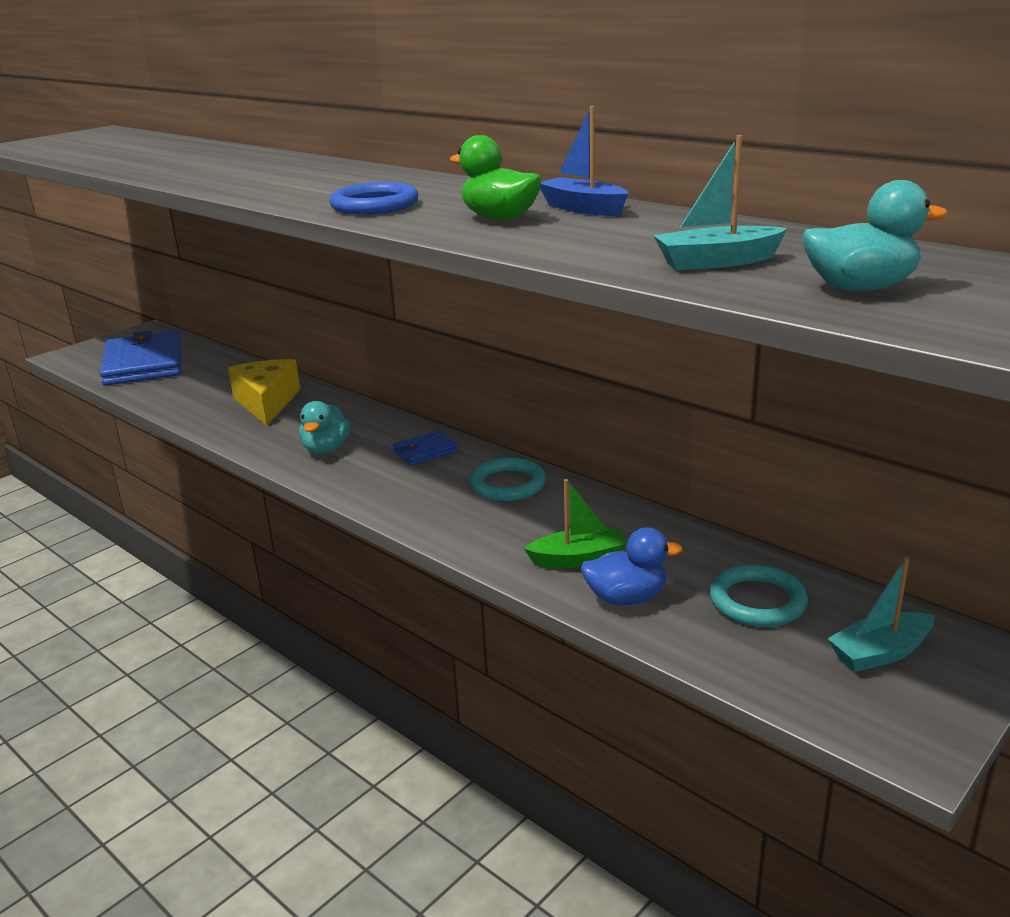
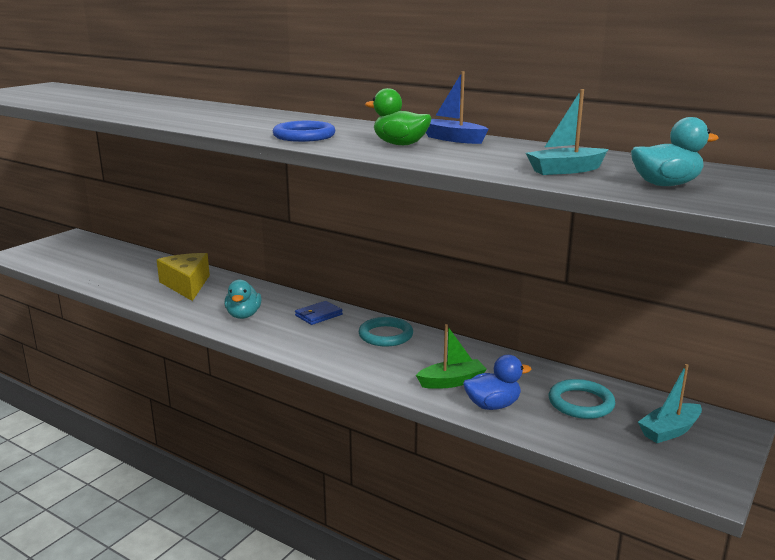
camera: 10 degrees left, 5 degrees down
(144, 364) = (79, 259): blue wallet -> none

